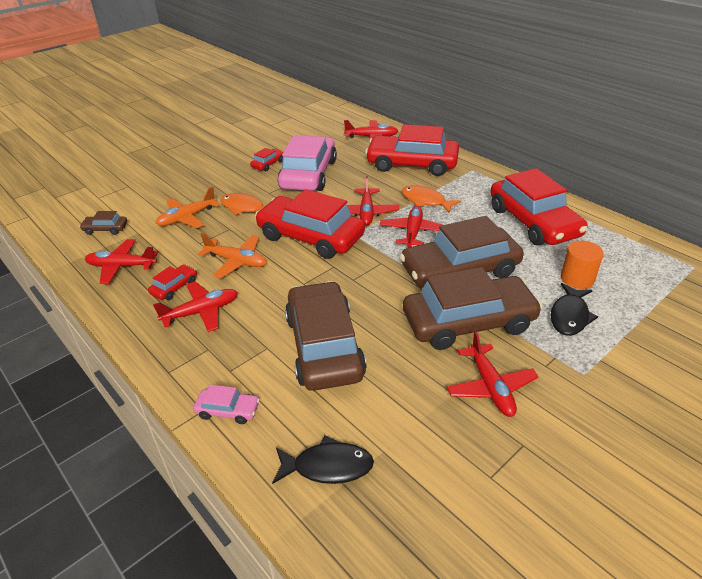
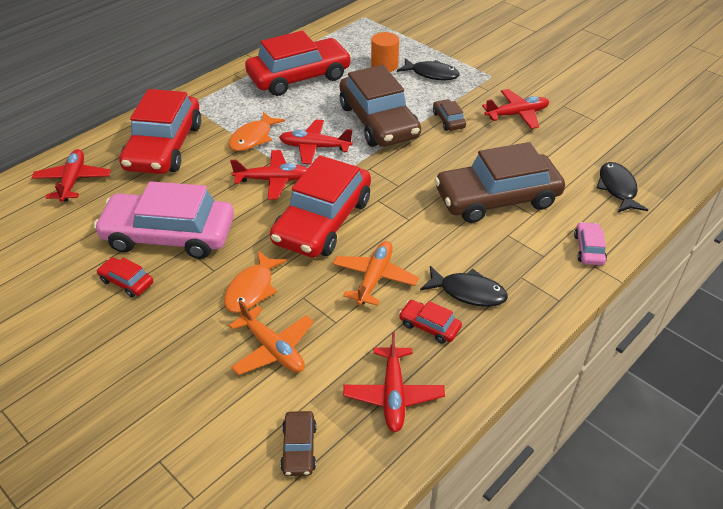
camera: 95 degrees left, 5 degrees up
(201, 312) = (468, 292): red plane -> black fish
(468, 322) = (448, 120): brown car -> brown car, size x0.42

